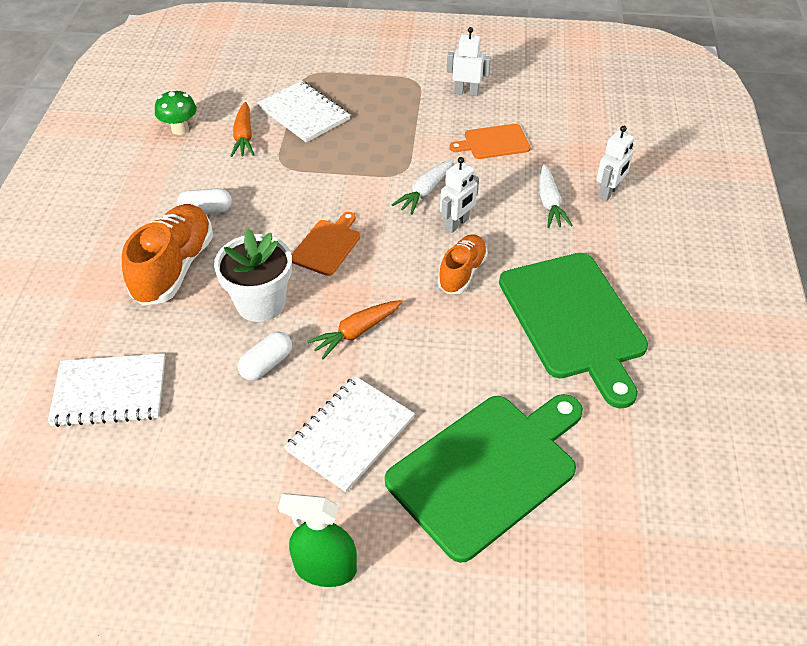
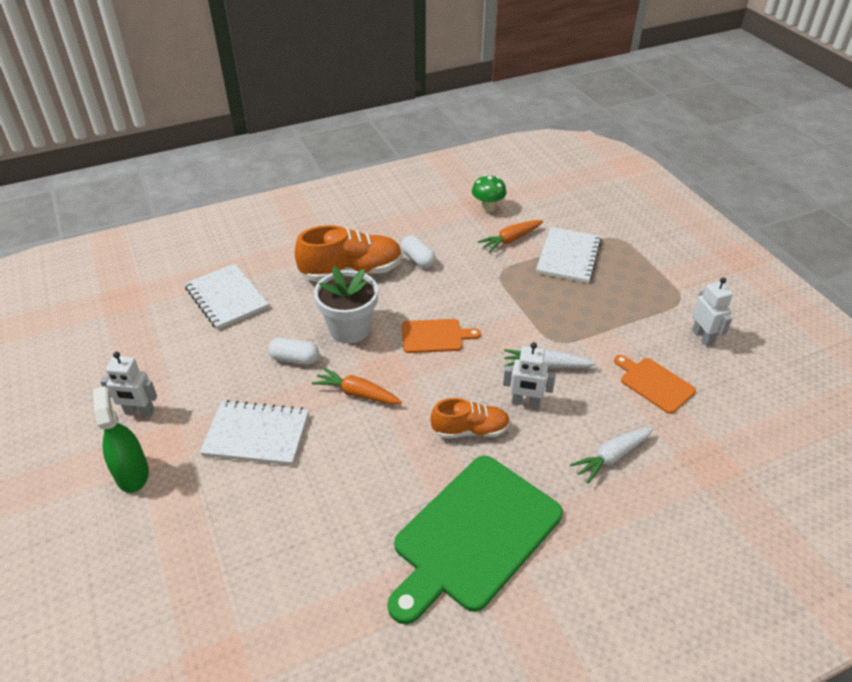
camera: 60 degrees right, 5 degrees down
(488, 470) = (266, 537): green cutting board -> none
(608, 192) = (671, 499): white robot -> white robot (139, 412)

